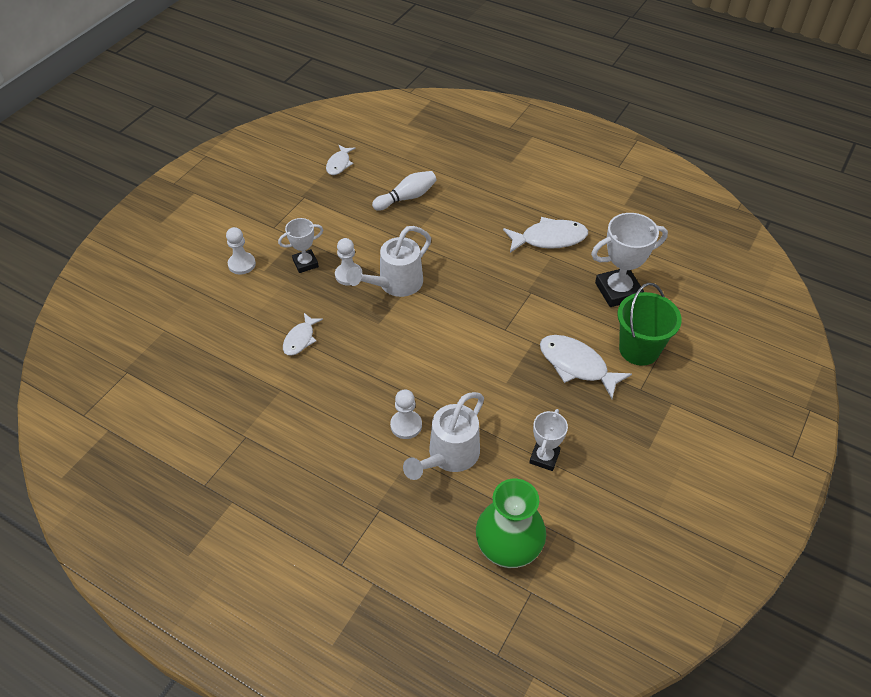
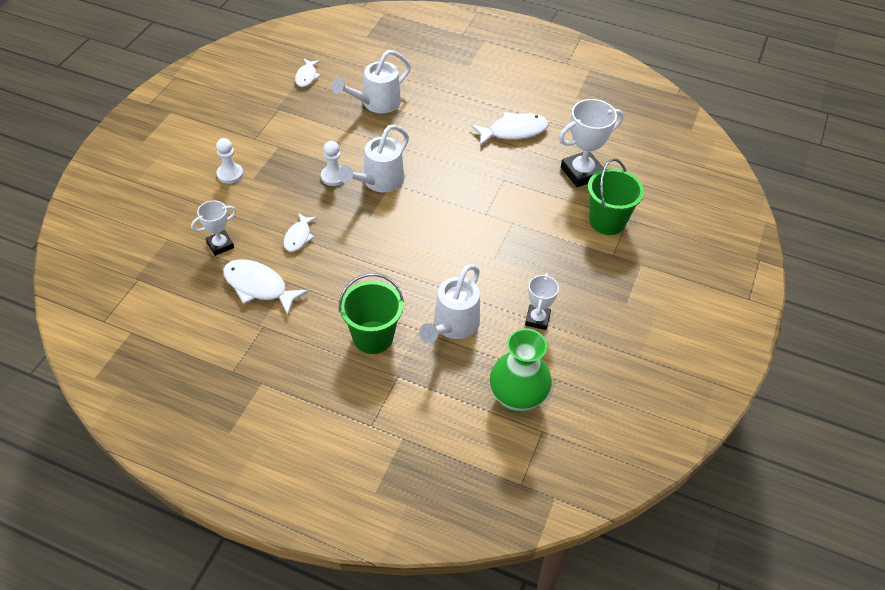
camera: 10 degrees left, 0 degrees up
(305, 263) = (291, 169): white trophy -> white trophy (220, 245)
(360, 460) = (373, 337): none -> green bucket
(406, 197) = (376, 103): white bowling pin -> white watering can
(406, 425) = (409, 303): white pawn -> none
(576, 365) = (554, 239): white fish -> white fish (259, 287)

